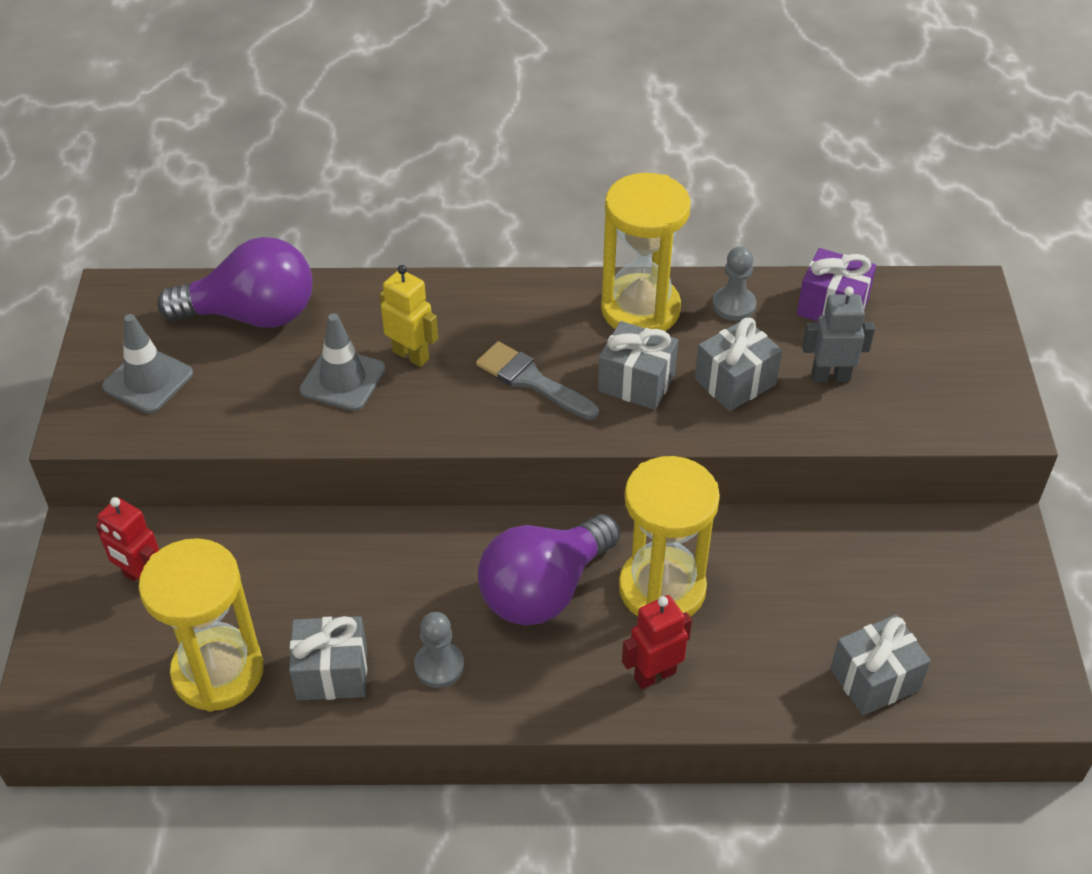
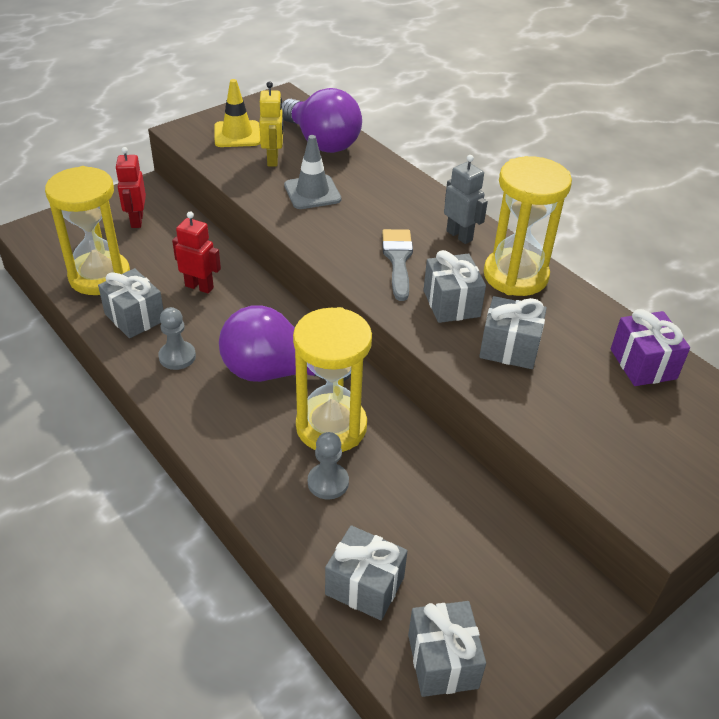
camera: 50 degrees right, 5 degrees down
(148, 380) = (237, 134): grey traffic cone -> yellow traffic cone
(411, 355) = (360, 206): yellow robot -> yellow robot (273, 159)
(654, 675) = (258, 458): red robot -> red robot (199, 287)
(734, 305) = (577, 315): grey pawn -> grey pawn (328, 482)
(830, 376) = (576, 394): grey robot -> grey robot (459, 235)
(989, 671) = (443, 661): none -> grey gift

